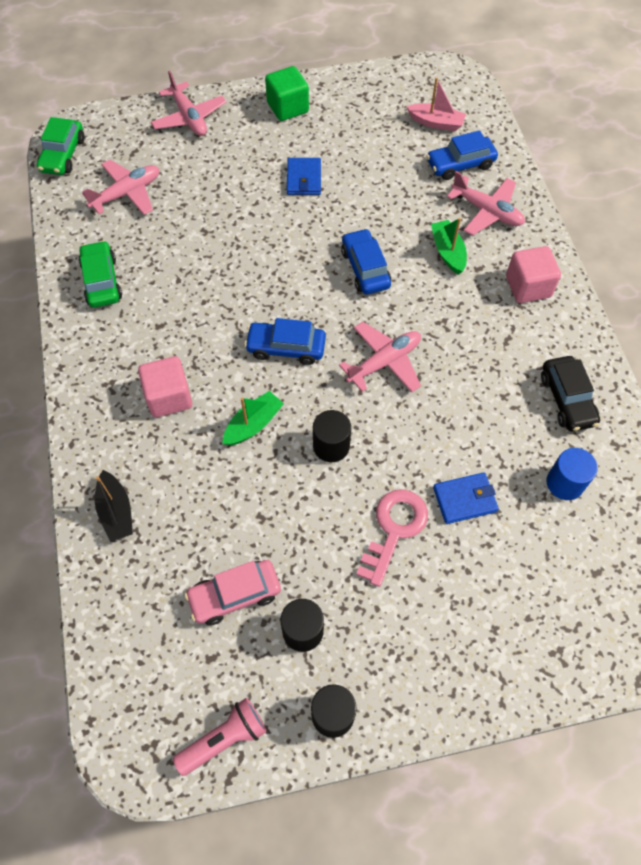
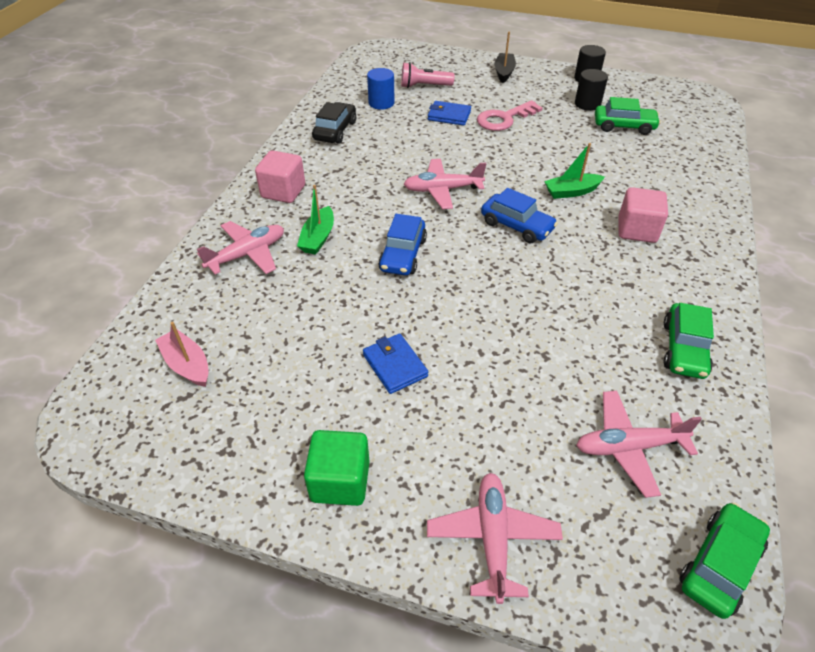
camera: 150 degrees left, 15 degrees down
(116, 511) = (699, 183): black boat -> black boat (504, 72)
(224, 739) = (651, 88): pink flashlight -> pink flashlight (424, 86)
(235, 595) = (624, 126): pink car -> green car
(304, 179) = (395, 365): blue wallet -> blue wallet turned 60 degrees counterclockwise
(331, 446) = (518, 163): black cylinder -> none
(460, 164) = (219, 306): blue car -> none
(487, 211) = (247, 254): pink plane -> pink plane turned 75 degrees clockwise

